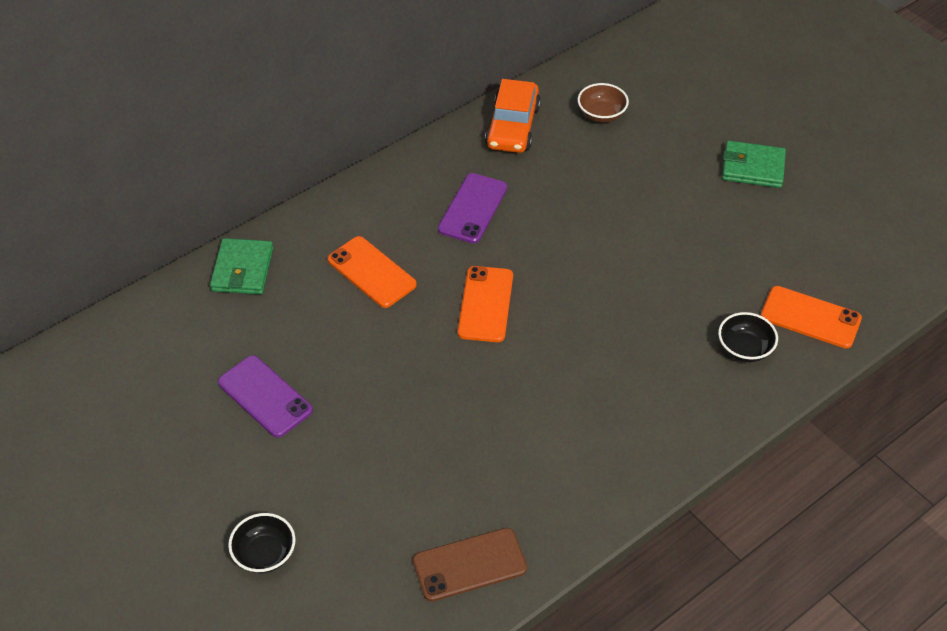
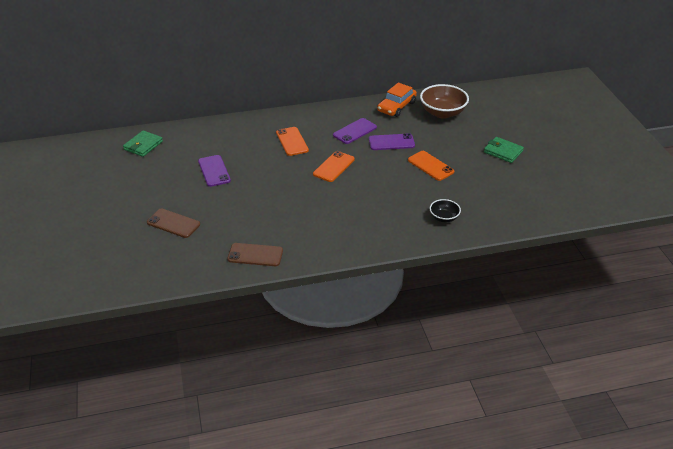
camera: 25 degrees right, 10 degrees down
(242, 270) = (238, 125): green wallet -> green wallet (143, 145)
(265, 554) = (173, 223): black bowl -> brown phone
(553, 212) = (391, 142): none -> purple phone
(601, 114) = (442, 113): brown bowl -> brown bowl, size x1.84
(810, 317) = (487, 216): orange phone -> orange phone (430, 166)

